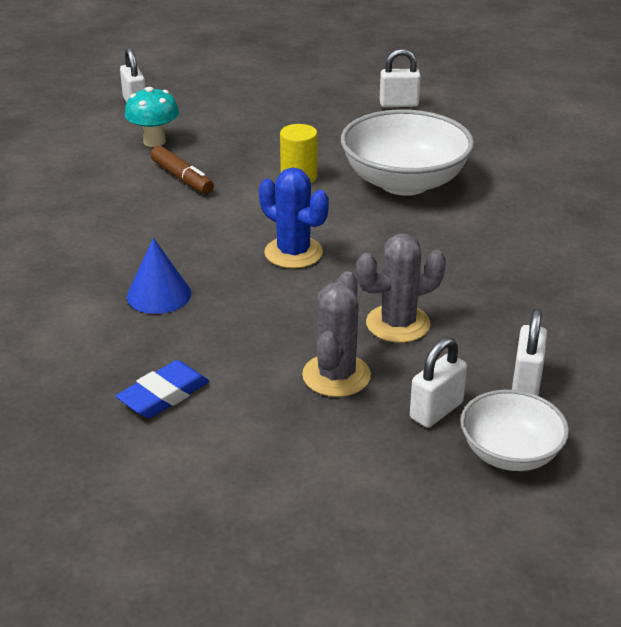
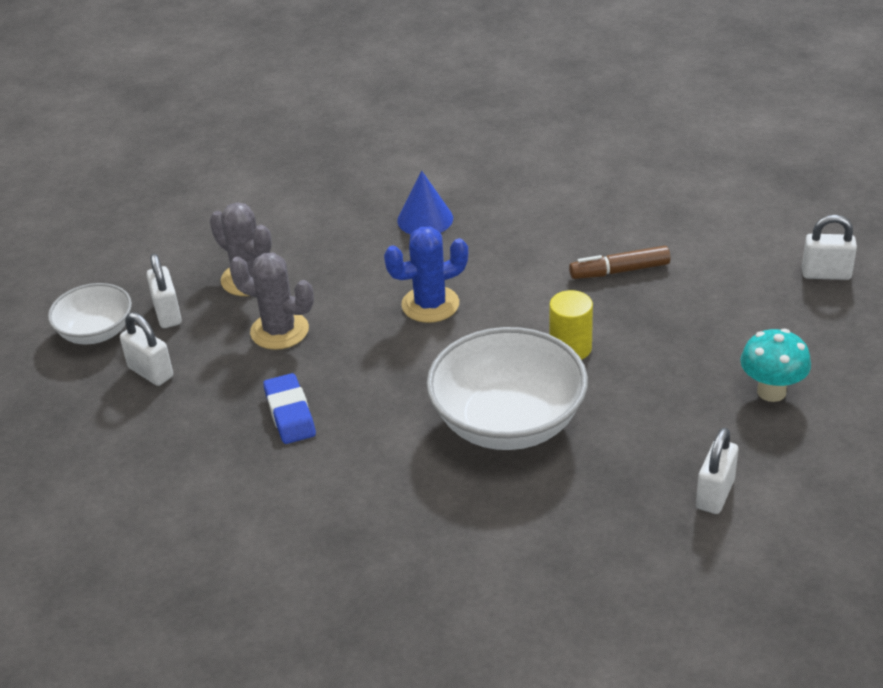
camera: 120 degrees right, 5 degrees up
(154, 141) = (715, 269): turquoise mushroom -> turquoise mushroom (771, 392)
(164, 395) = (300, 199): blue eraser -> blue eraser (290, 413)
(398, 324) = (279, 331): grey cactus -> grey cactus turned 75 degrees counterclockwise

